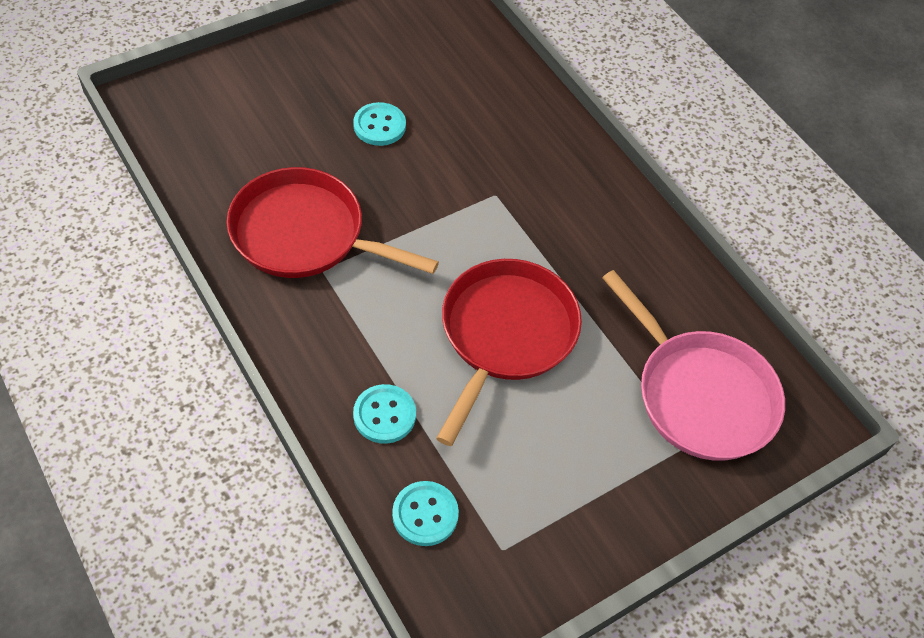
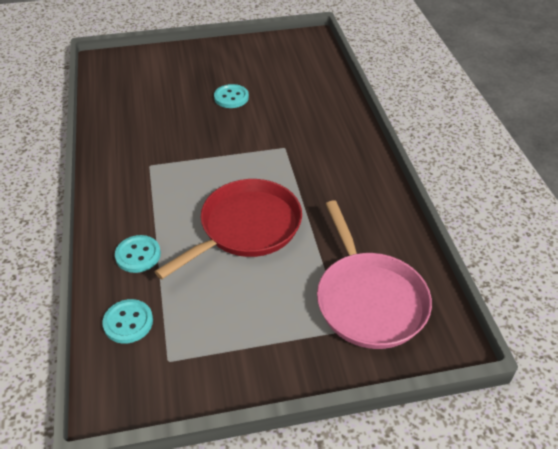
camera: 25 degrees right, 10 degrees down
(305, 234) = (151, 144): red pan -> none

